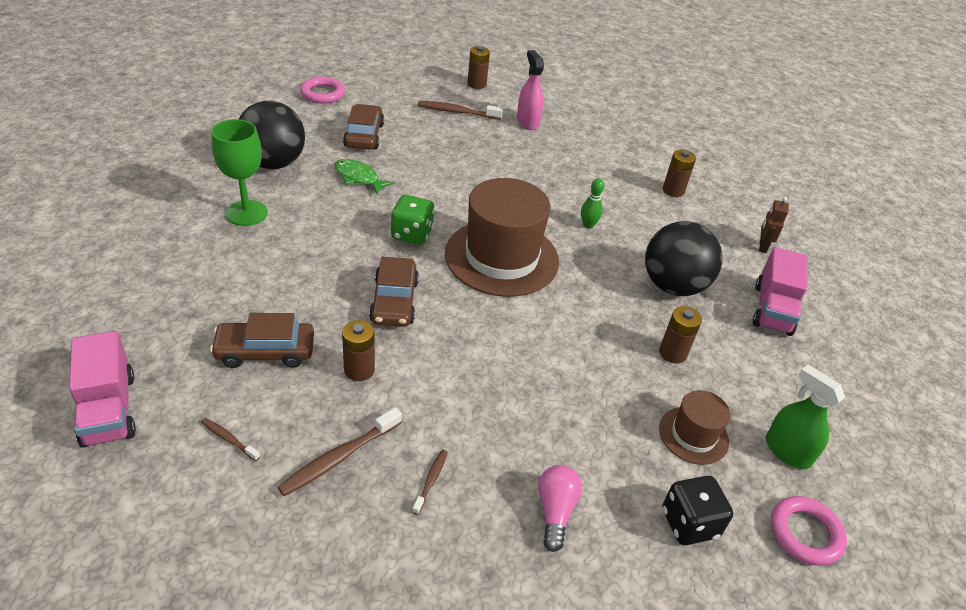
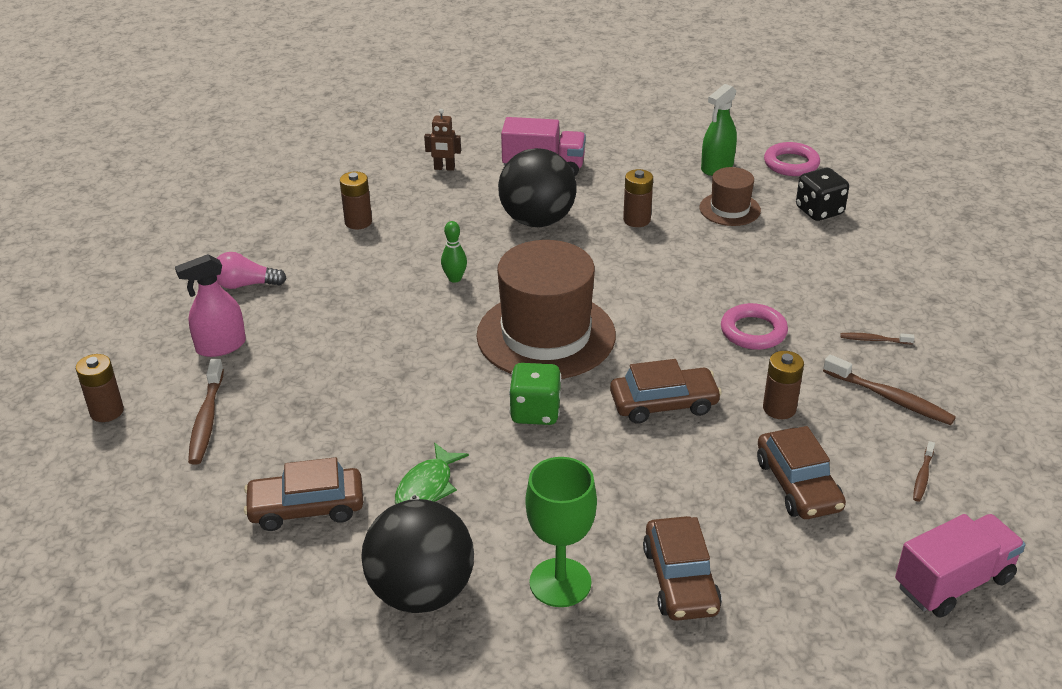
camera: 95 degrees left, 5 degrees down
(214, 263) = (680, 580): none -> brown car
(322, 94) = (175, 593): pink ring -> pink ring (753, 331)
(555, 511) = (854, 272): pink light bulb -> pink light bulb (246, 285)

